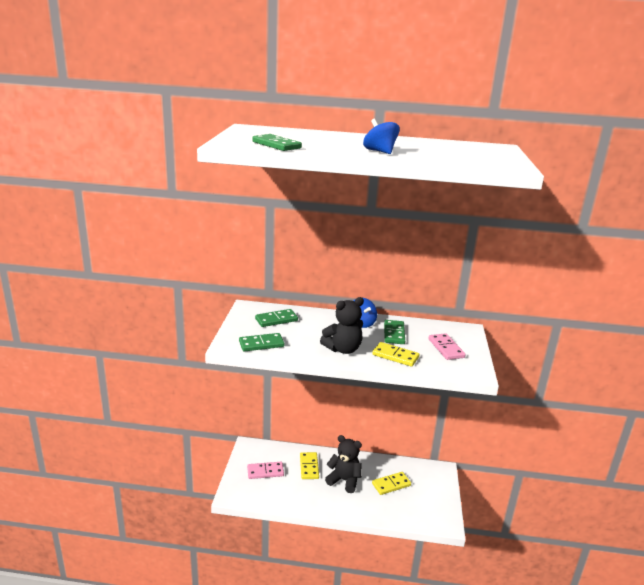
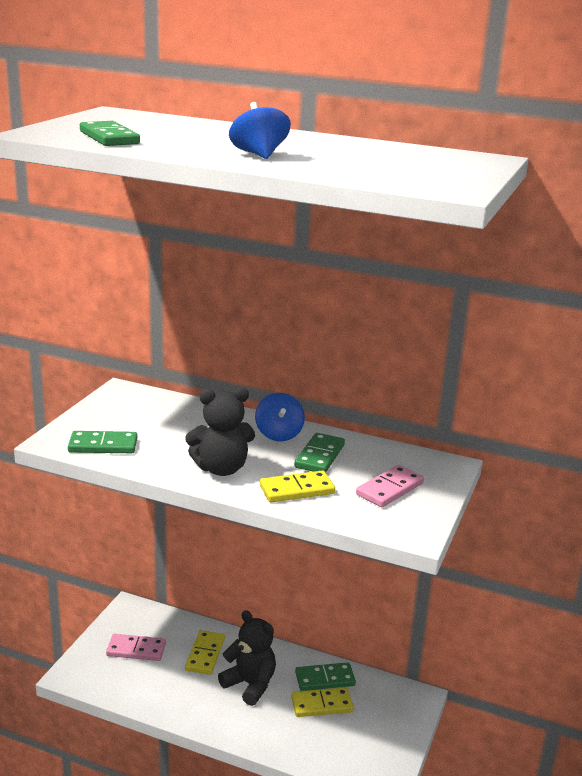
camera: 15 degrees right, 0 degrees up
(276, 320) = (150, 413): green domino -> green domino (325, 679)
(395, 356) = (297, 490): yellow domino -> yellow domino turned 60 degrees counterclockwise
(446, 348) = (390, 489): pink domino -> pink domino turned 45 degrees clockwise

